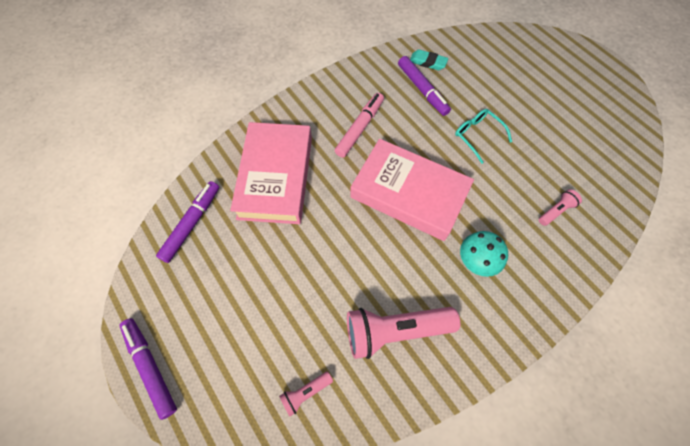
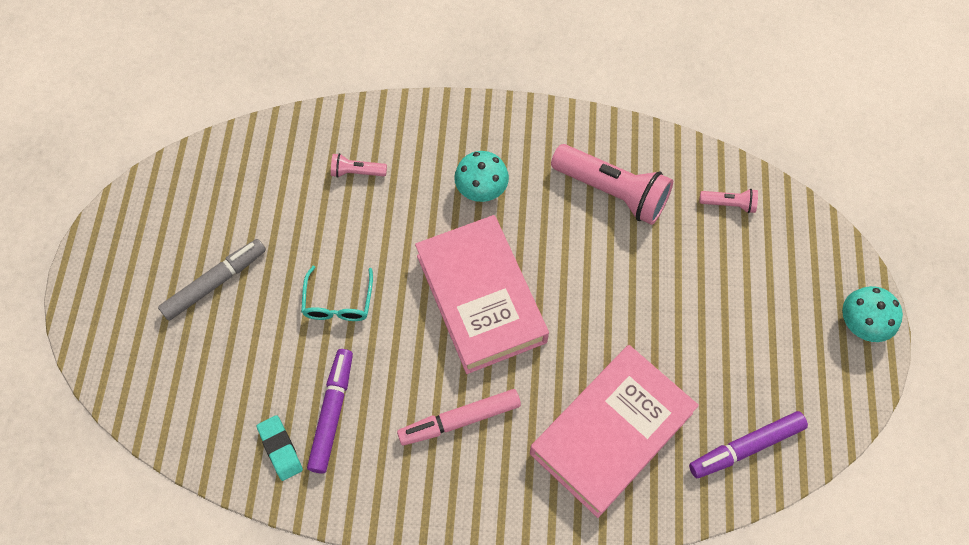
camera: 140 degrees left, 0 degrees up
(150, 367) = (862, 324): purple marker -> turquoise mushroom
(544, 101) = (215, 282): none -> grey marker

